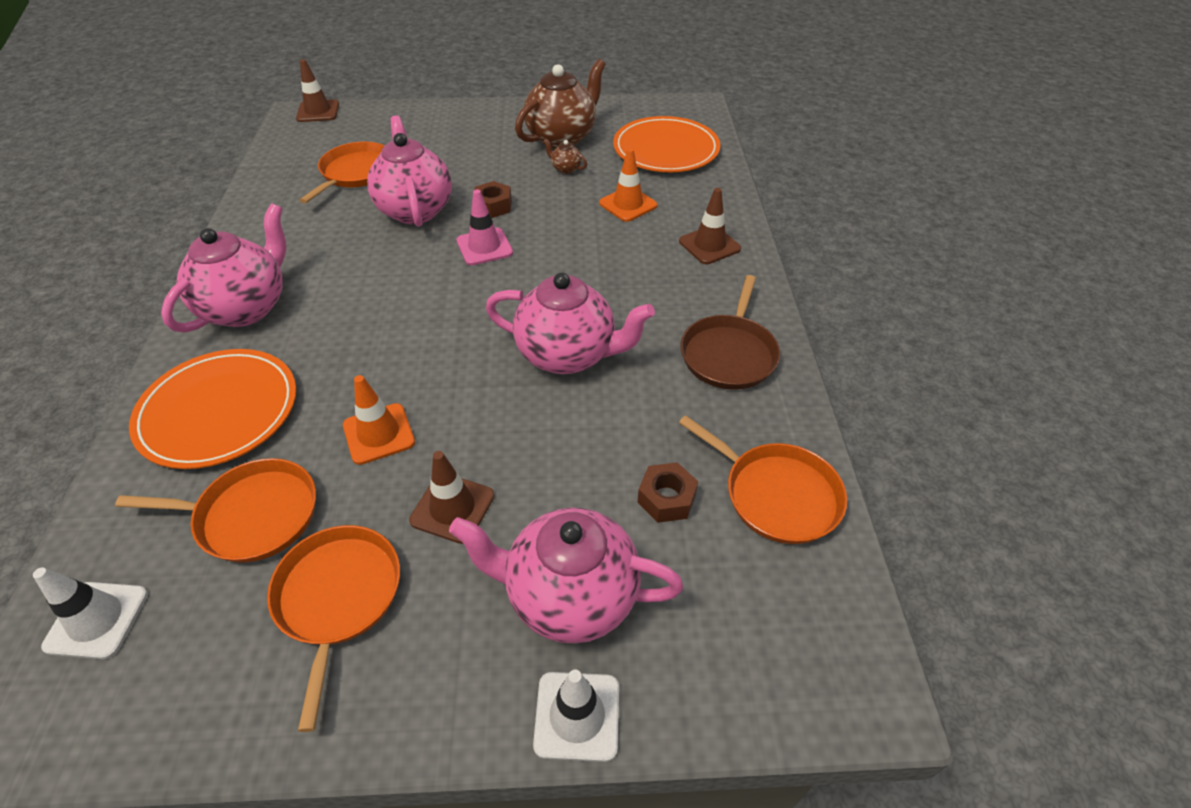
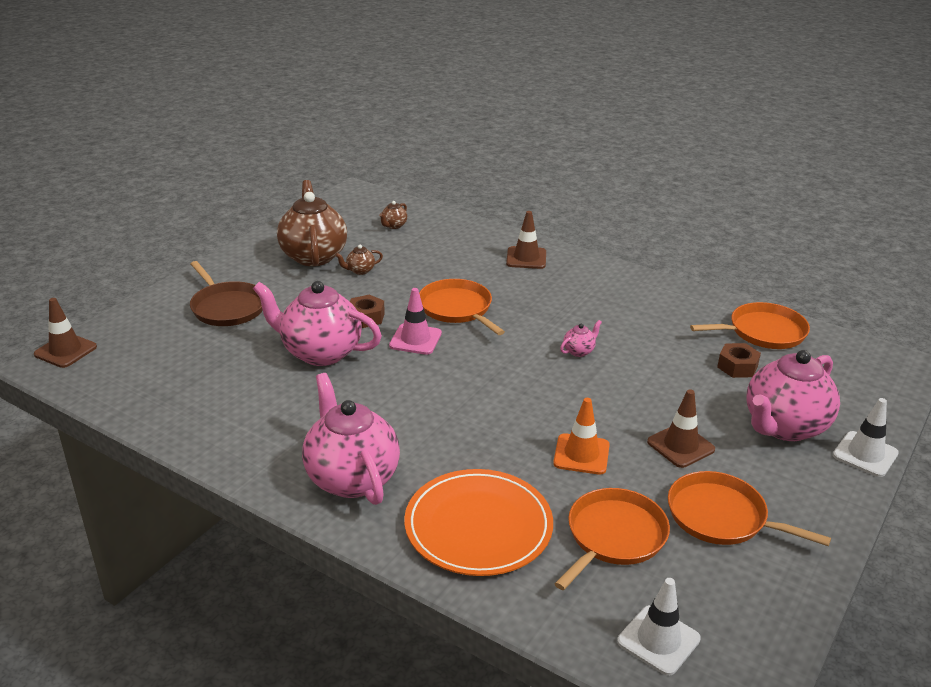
camera: 55 degrees left, 15 degrees down
(356, 173) = (217, 363): orange pan -> orange pan (457, 309)
(568, 355) = (579, 351): pink teapot -> pink teapot, size x0.41
(628, 204) = (441, 266): orange traffic cone -> none
(666, 149) = (393, 226): orange plate -> brown teapot
(729, 353) = (638, 297): brown pan -> brown pan (227, 307)

